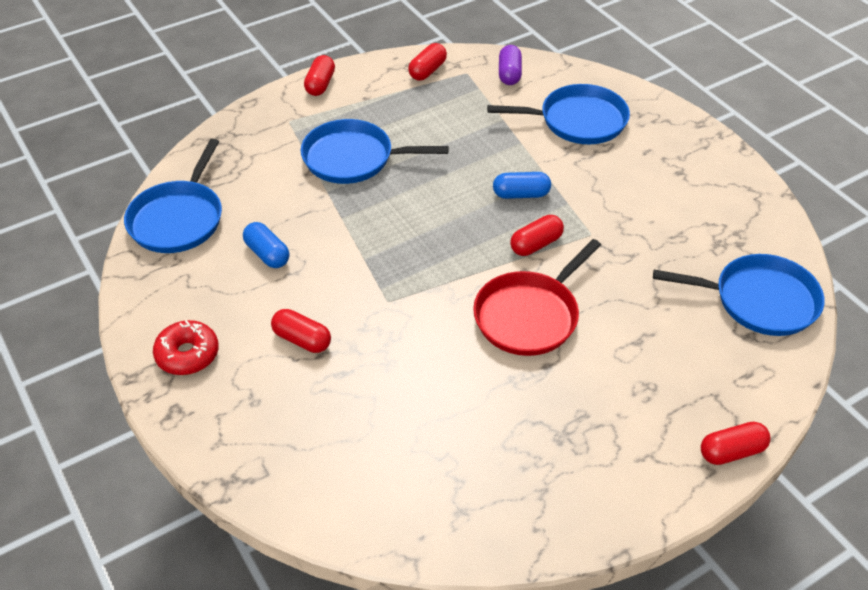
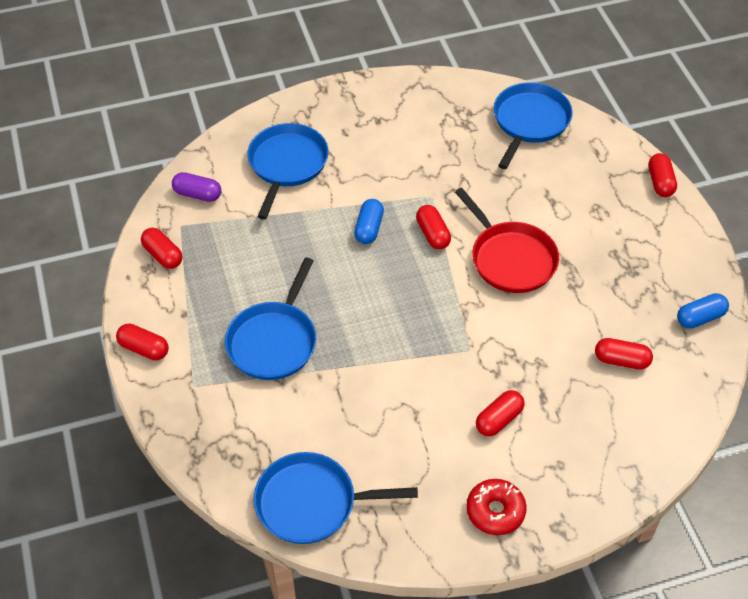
camera: 75 degrees left, 5 degrees up
(178, 219) = (311, 503): blue pan -> blue pan turned 150 degrees clockwise
(267, 254) = (385, 431): blue capsule -> blue capsule (700, 318)
(415, 442) = (621, 360): none -> red capsule

